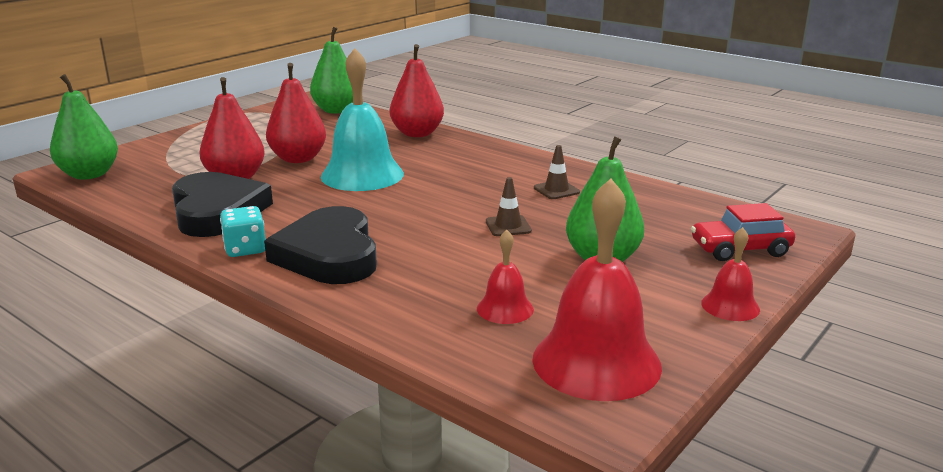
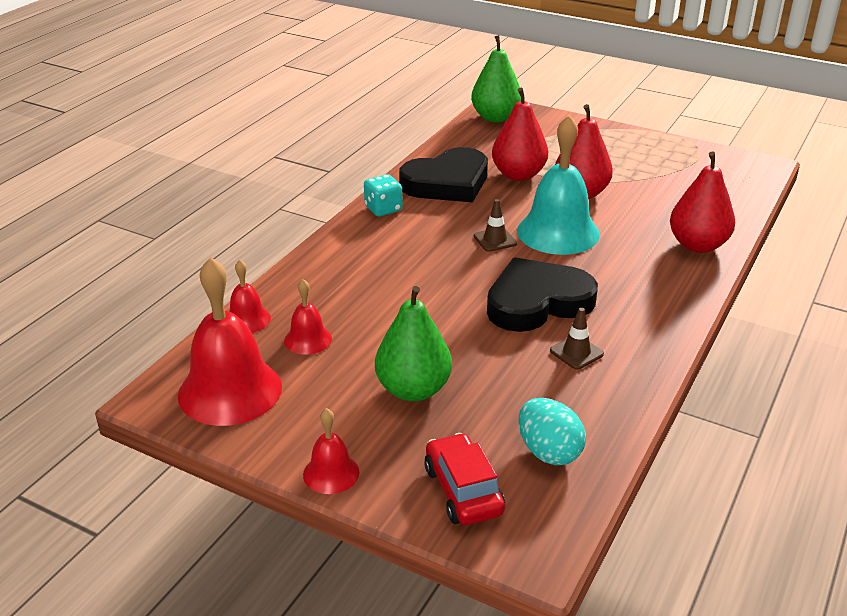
camera: 80 degrees right, 10 degrees up
(329, 254) = (384, 245): black heart -> black heart (537, 302)
(337, 110) = (737, 187): green pear -> none
(449, 347) = (247, 319): none -> red bell
(508, 226) = (469, 328): brown traffic cone -> brown traffic cone (495, 240)
(686, 214) = (548, 452): none -> turquoise egg

